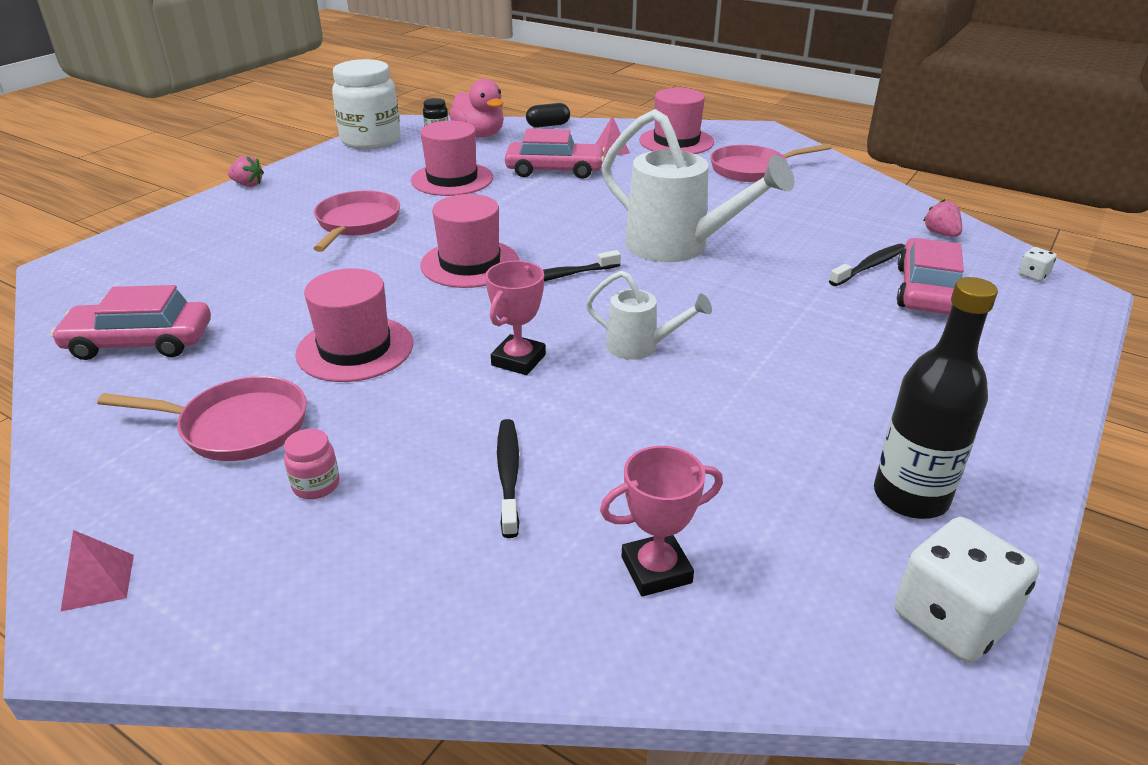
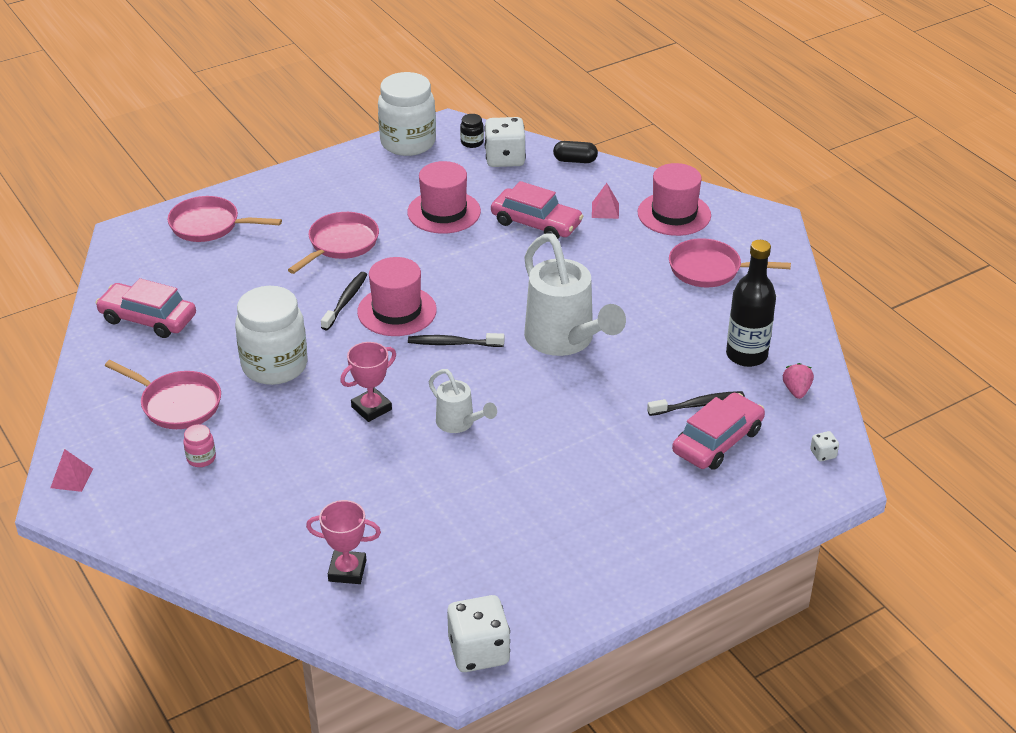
camera: 25 degrees right, 5 degrees up
(179, 239) = (209, 225): none -> pink pan
(248, 185) = (283, 175): pink strawberry -> none
(355, 349) = (275, 366): pink hat -> white jar
(479, 135) = (505, 158): pink duck -> white dice
(508, 476) = (308, 488): black toothbrush -> black toothbrush (345, 301)
(910, 497) = (530, 582): black bottle -> black bottle (746, 355)

